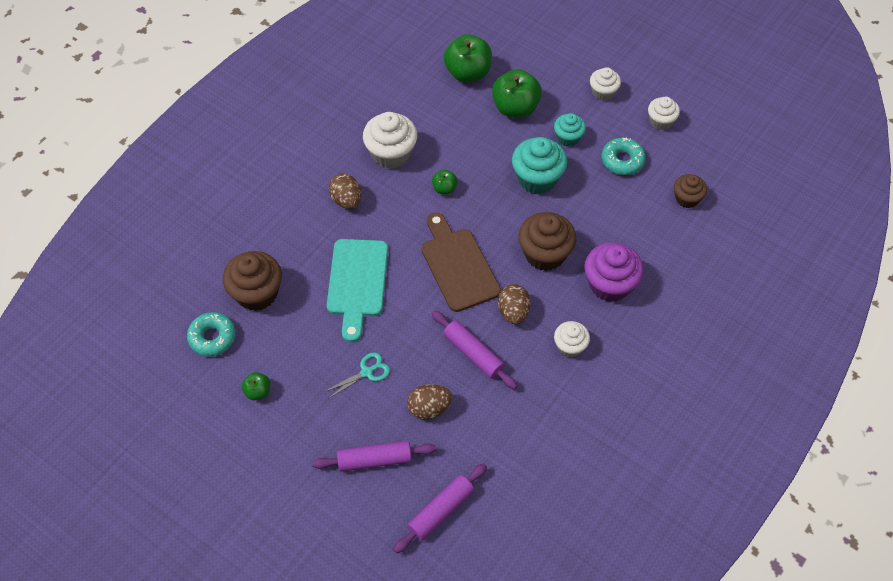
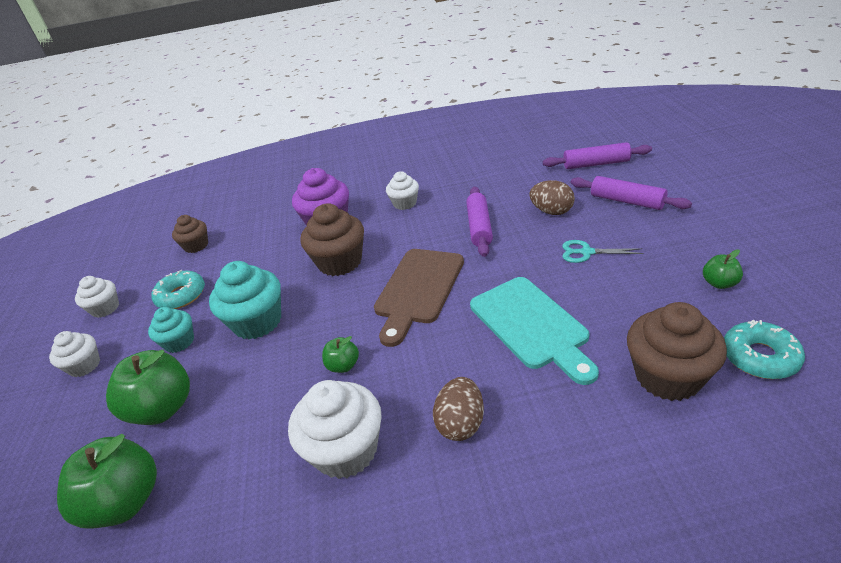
camera: 130 degrees left, 20 degrees down
(357, 282) = (531, 325): turquoise cutting board -> turquoise cutting board turned 105 degrees clockwise
(513, 312) = (416, 238): brown egg -> none

